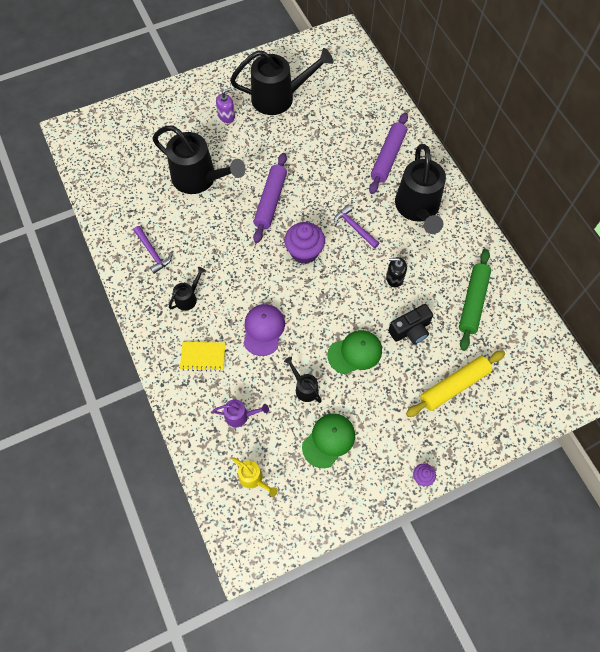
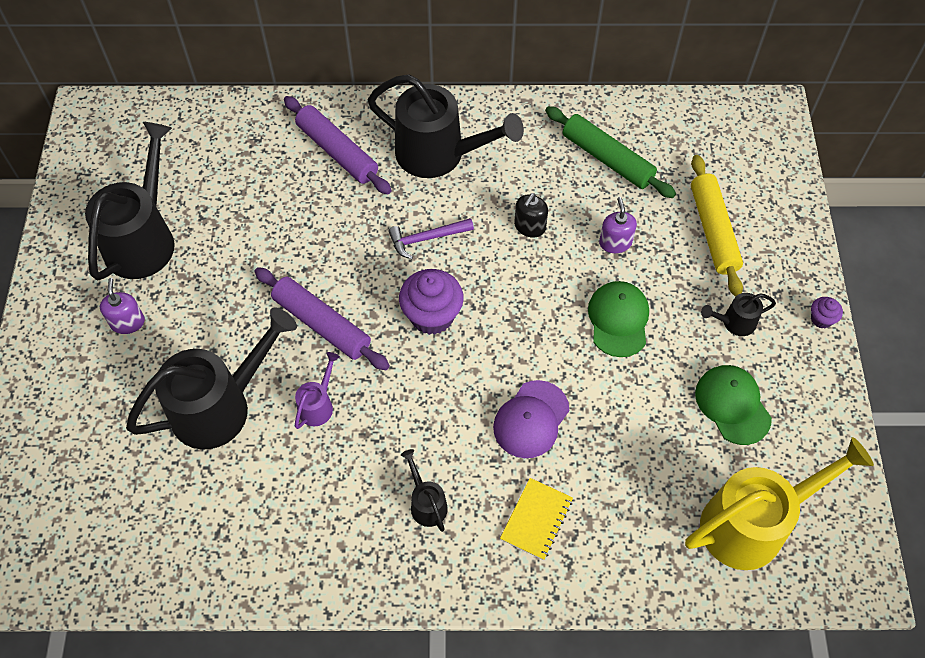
camera: 65 degrees left, 5 degrees down
(152, 252) = (317, 527): purple hammer -> none
(240, 416) = (652, 503): purple watering can -> purple watering can (318, 404)
(254, 479) = (754, 523): yellow watering can -> yellow watering can, size x2.22
(263, 330) = (531, 419): purple cap -> purple cap turned 90 degrees counterclockwise
(304, 387) = (643, 403): black watering can -> black watering can (734, 323)
(410, 330) = (615, 243): black camera -> purple soap dispenser

